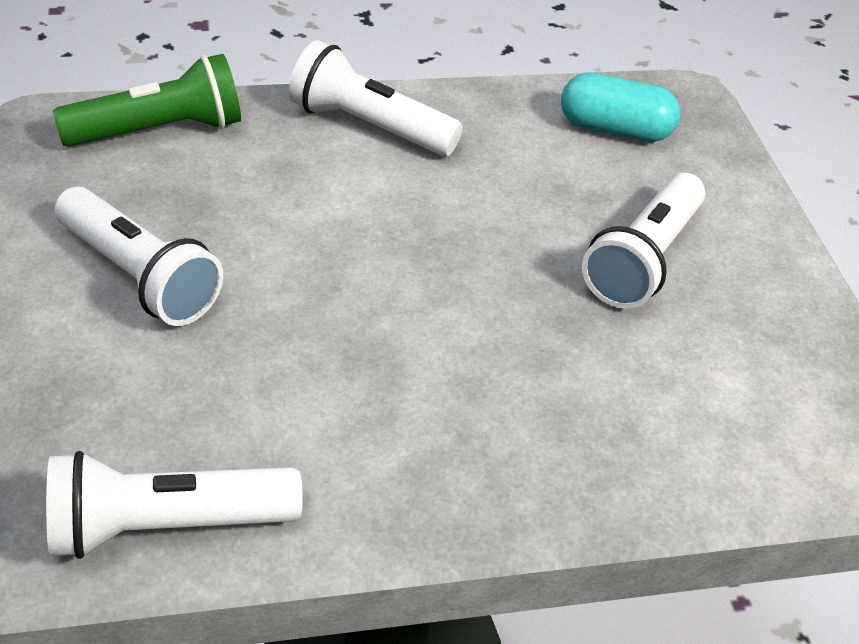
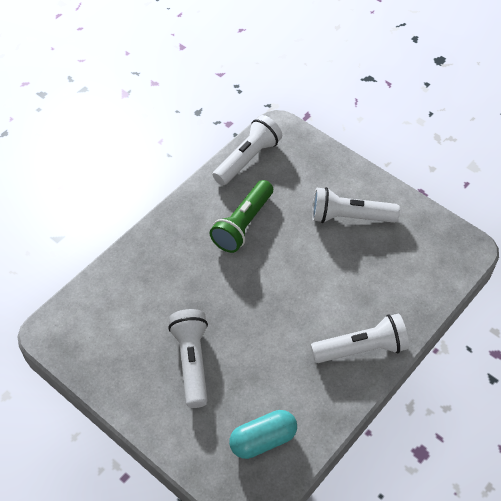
camera: 145 degrees right, 10 degrees up
(160, 130) = (428, 279): green flashlight -> green flashlight (243, 225)

